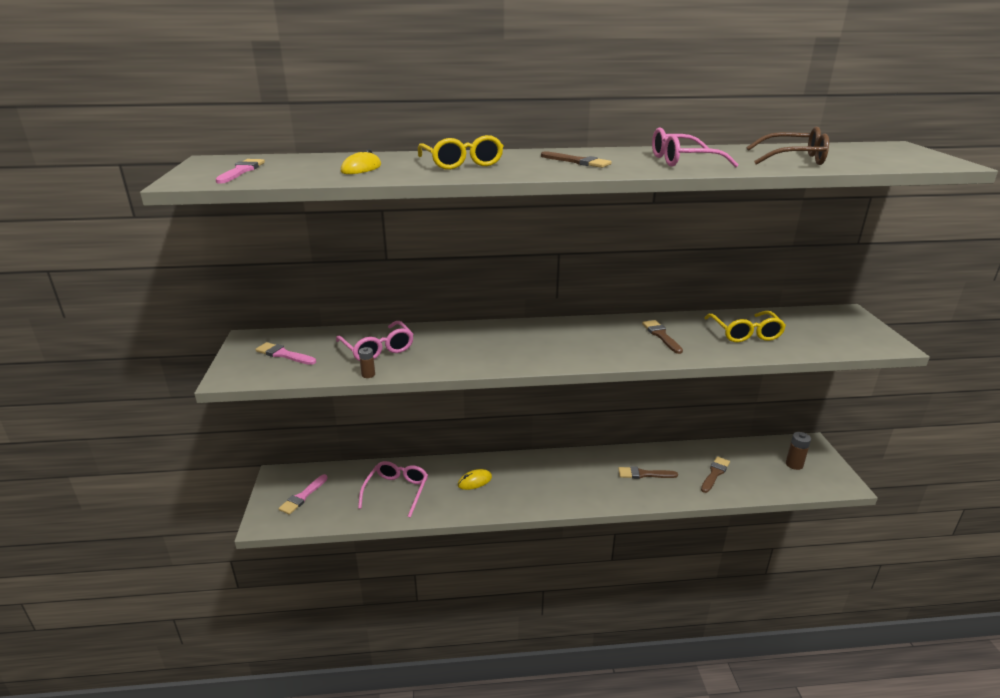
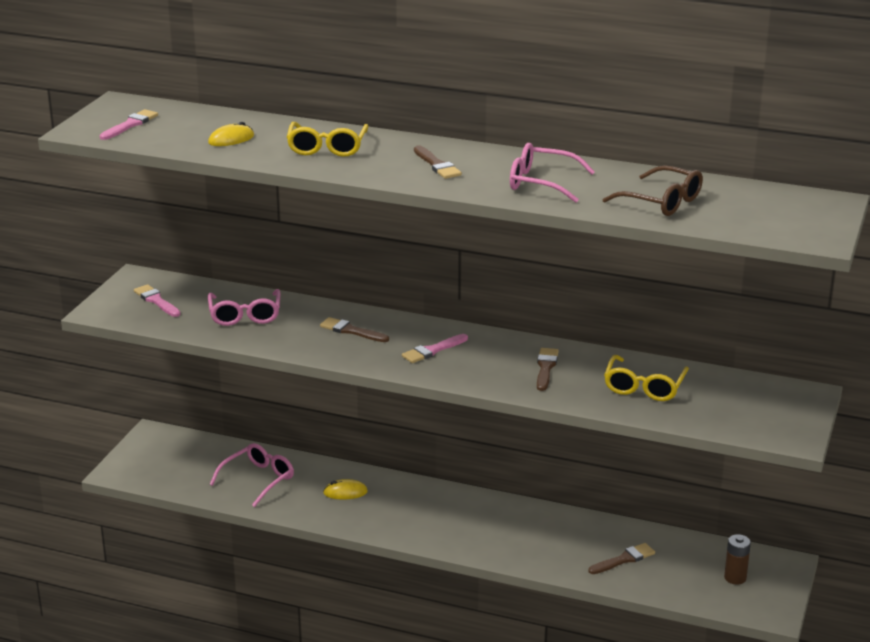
camera: 25 degrees right, 0 degrees up
(303, 496) = (164, 459): pink brush -> pink brush (433, 350)
(368, 374) = (216, 338): brown battery -> none
(644, 474) = (539, 537): brown brush -> brown brush (351, 331)

